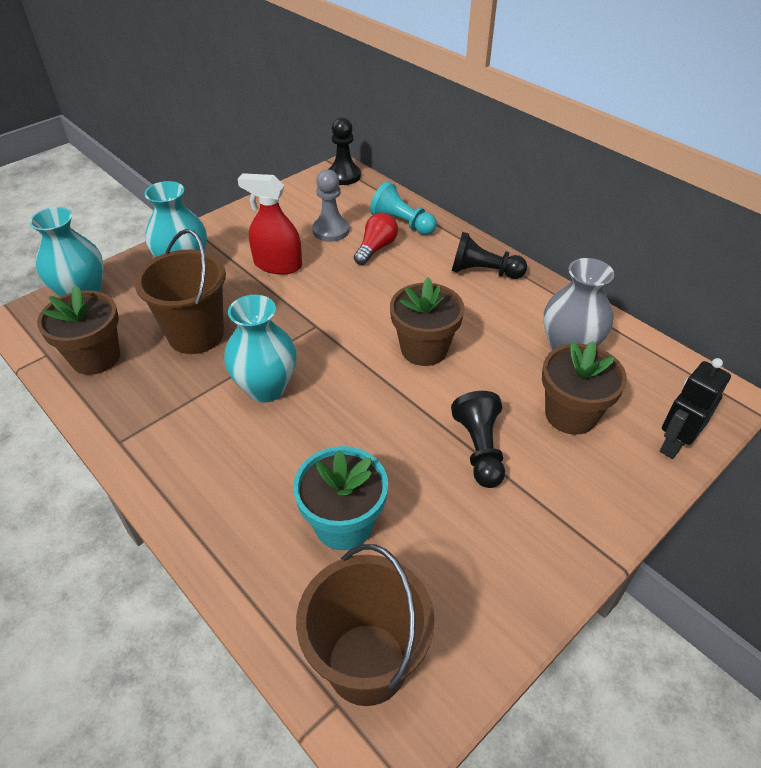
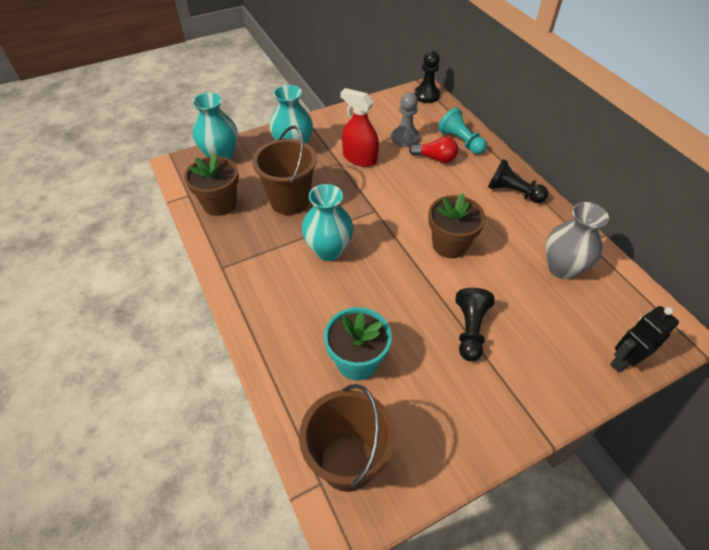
camera: 15 degrees right, 5 degrees up
(376, 248) = (435, 158): red light bulb -> red light bulb turned 60 degrees clockwise
(570, 414) = (548, 319): brown flower pot -> none

